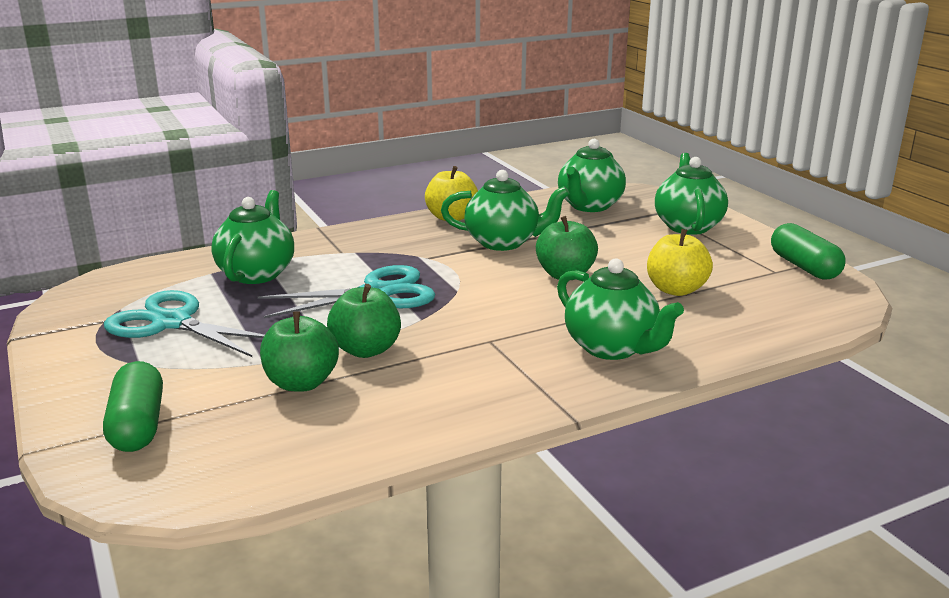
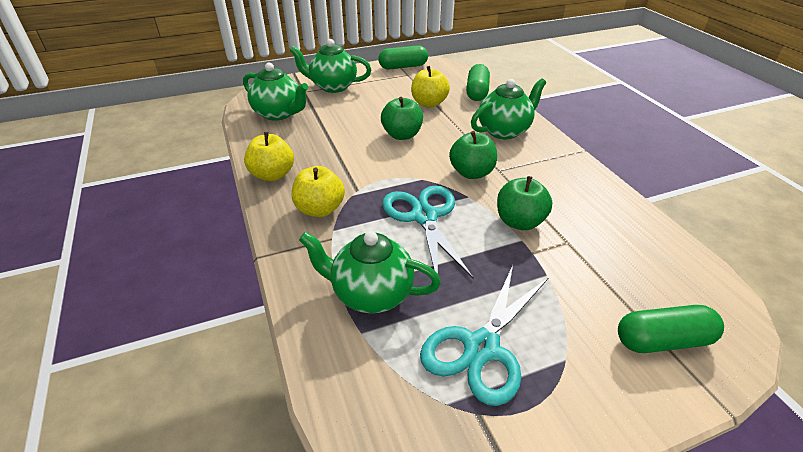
camera: 85 degrees left, 15 degrees up
(301, 383) = (574, 252): green apple -> green apple (471, 173)
(389, 243) = (320, 209): none -> yellow apple
(503, 242) = (337, 154): green teapot -> none
(748, 327) = (477, 92): none -> green capsule

